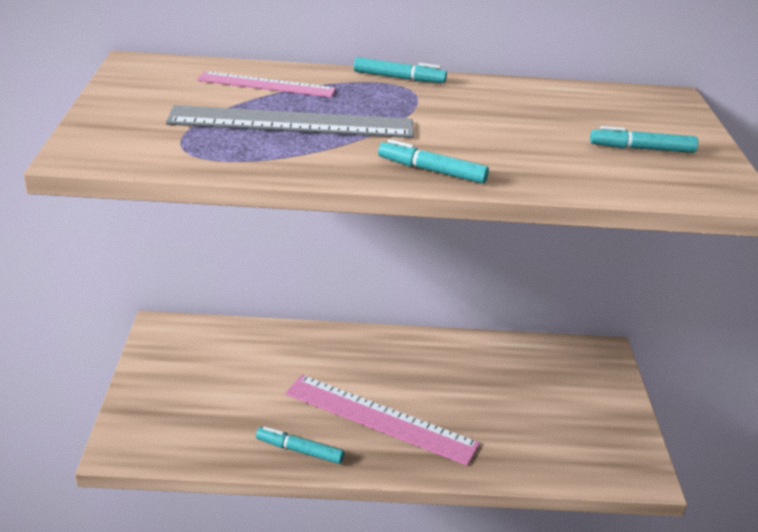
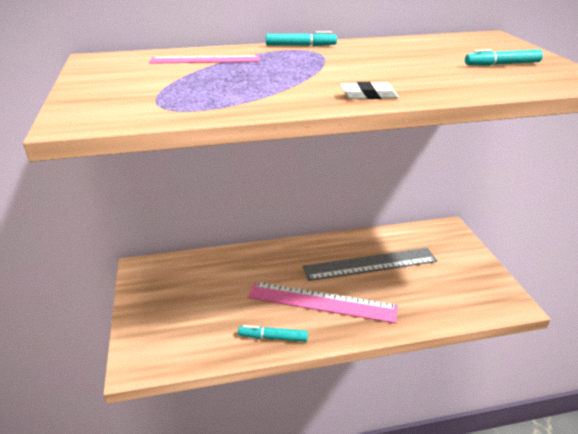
camera: 10 degrees left, 0 degrees up
(292, 123) = (239, 79): grey ruler -> grey ruler (370, 264)
(431, 171) = (368, 95): turquoise marker -> white eraser

